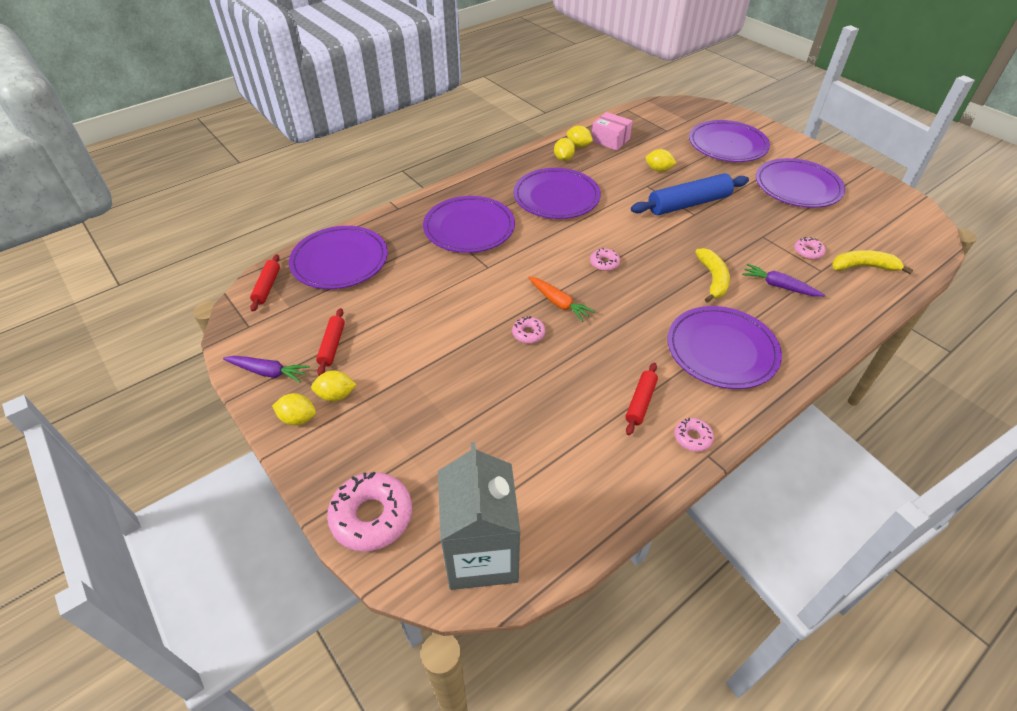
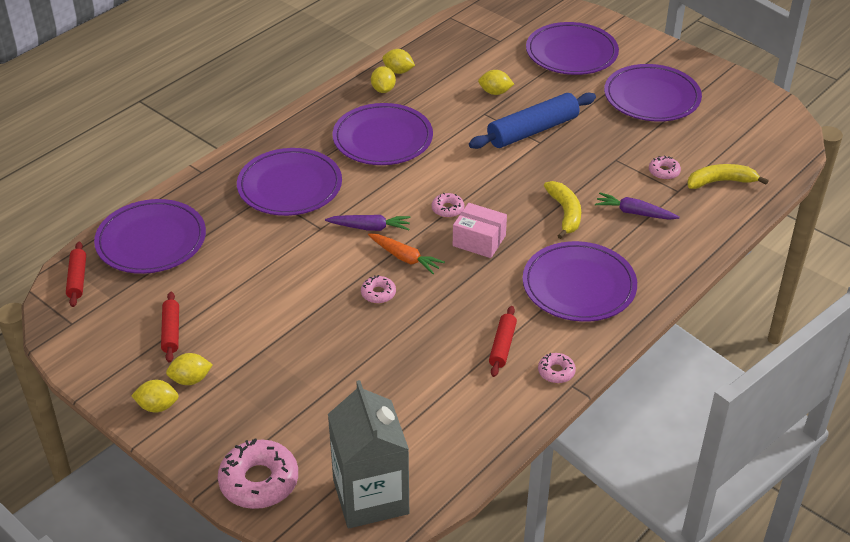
camera: 10 degrees left, 5 degrees down
(268, 372) = (110, 367): purple carrot -> purple carrot (370, 227)
(610, 140) = (434, 60): pink box -> pink box (479, 241)

